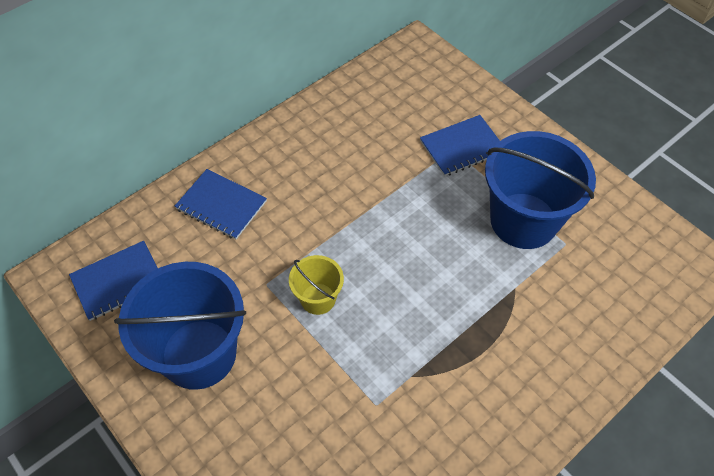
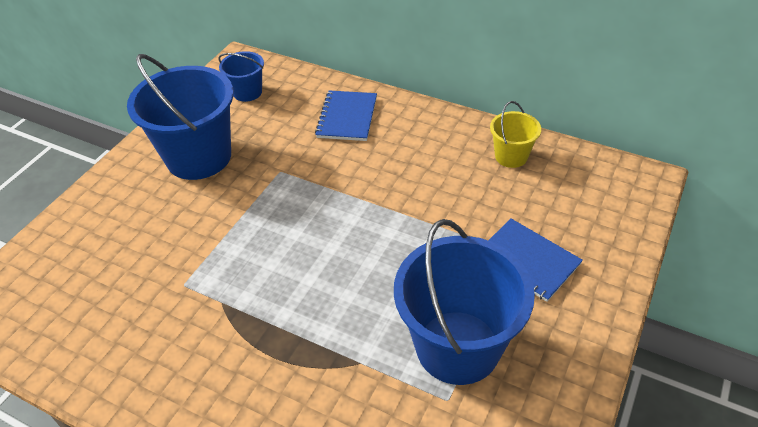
camera: 70 degrees right, 10 degrees down
(118, 281) = (247, 92): blue notebook -> blue bucket
(318, 299) = (279, 209): yellow bucket -> yellow bucket (511, 156)

